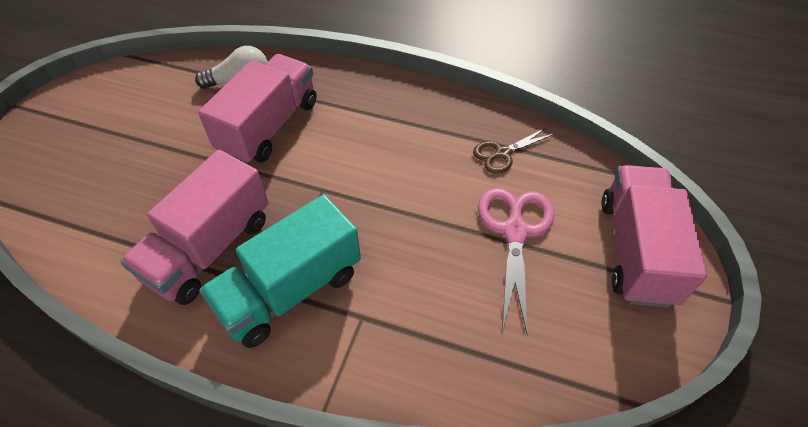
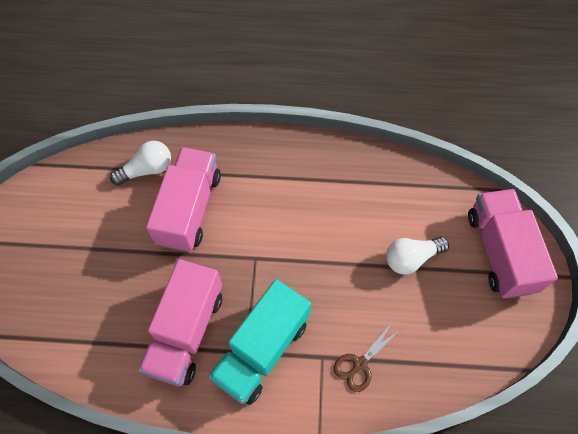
camera: 15 degrees left, 10 degrees up
(502, 153) = (384, 190): brown scissors -> brown scissors (360, 364)
(515, 232) = (411, 258): pink scissors -> white light bulb

